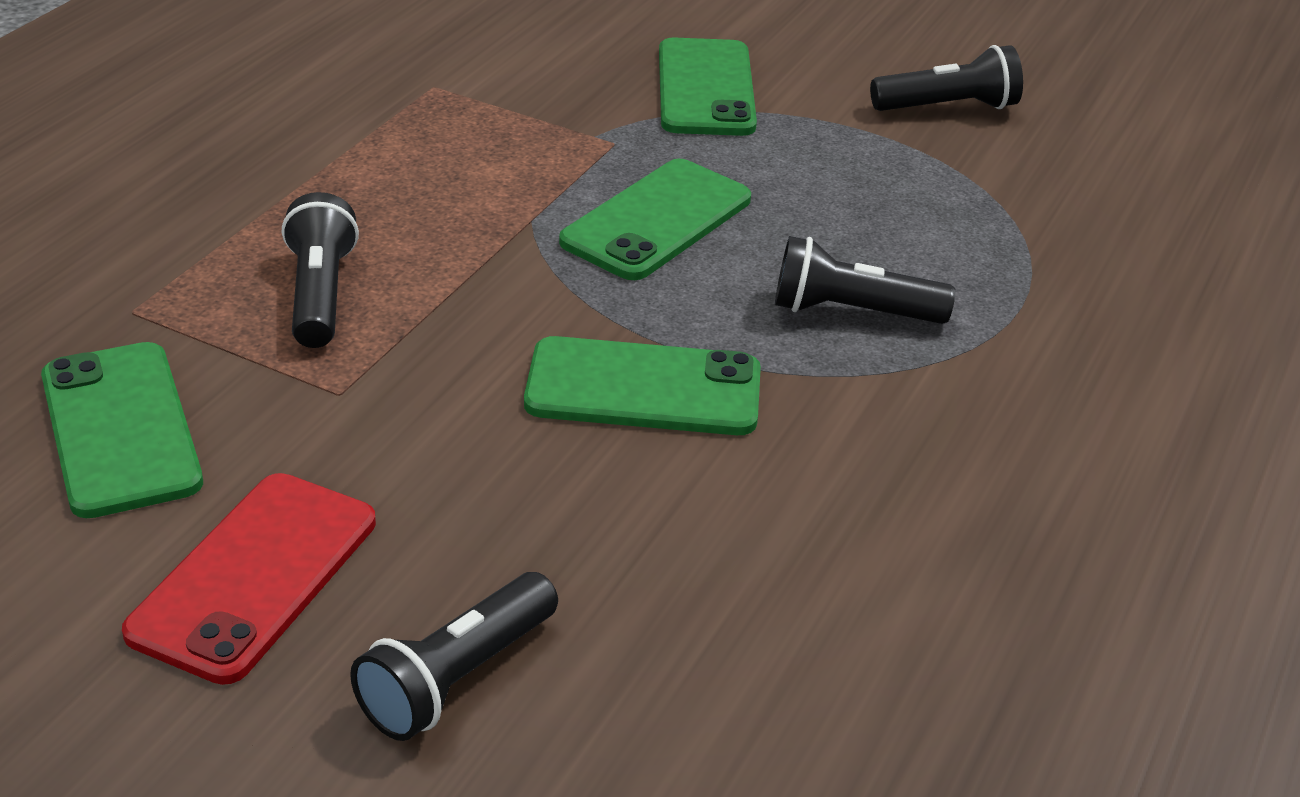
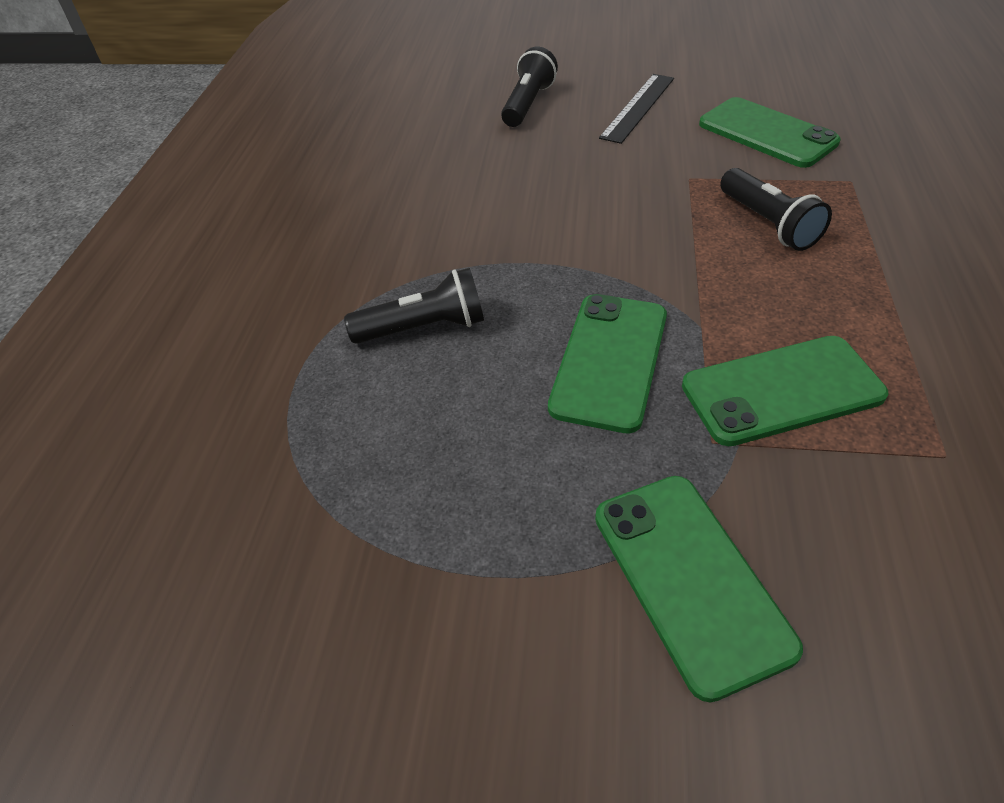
camera: 165 degrees right, 10 degrees up
(254, 576) = (638, 107): red phone -> black ruler
(643, 388) = (531, 231): green phone -> green phone (781, 390)
(948, 107) = (395, 672): black flashlight -> none

